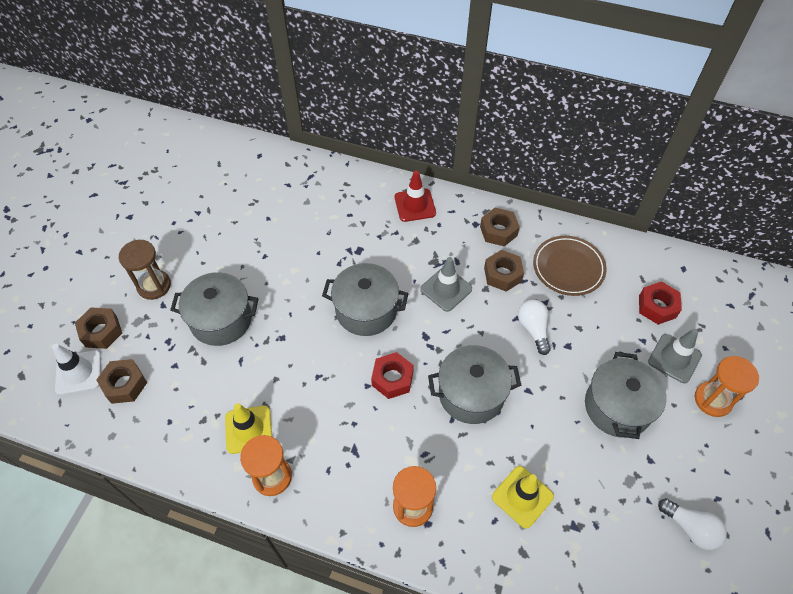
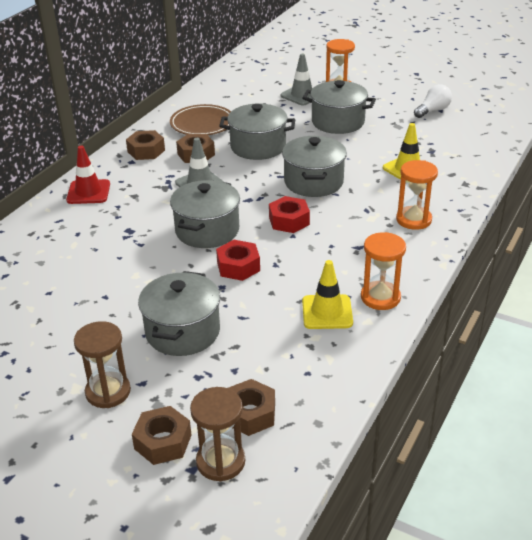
camera: 80 degrees left, 20 degrees down
(78, 372) = (220, 461): white traffic cone -> brown hourglass
(533, 329) = (258, 147): white light bulb -> grey pot
(657, 307) = (254, 94): red nut -> red nut (238, 266)

